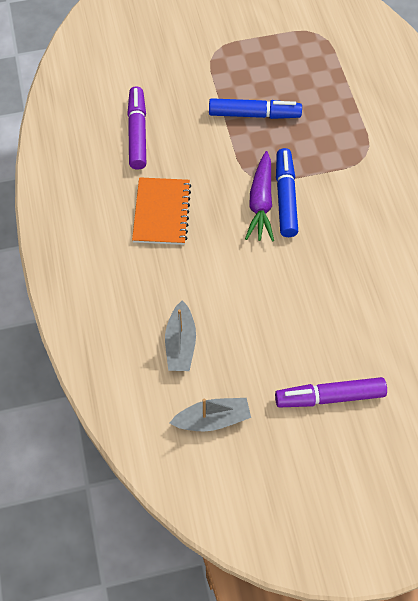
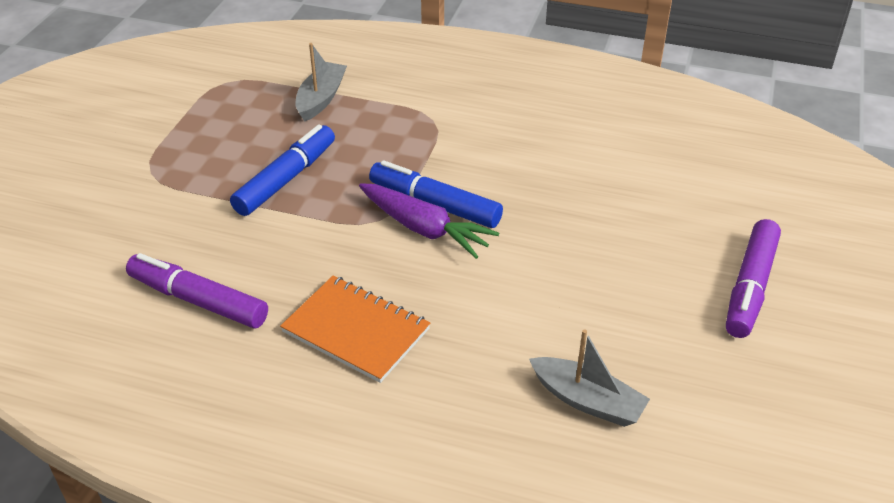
camera: 60 degrees left, 20 degrees down
(213, 419) = (729, 416): grey boat -> grey boat (321, 99)

